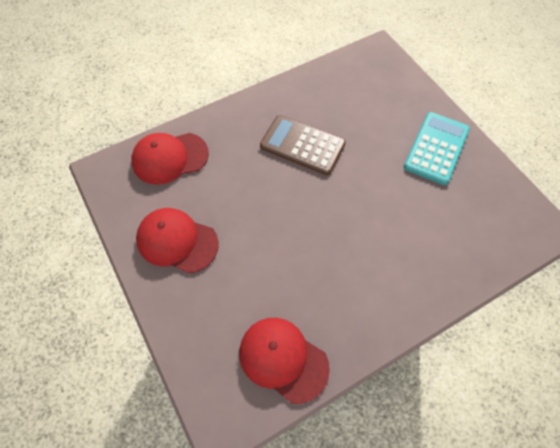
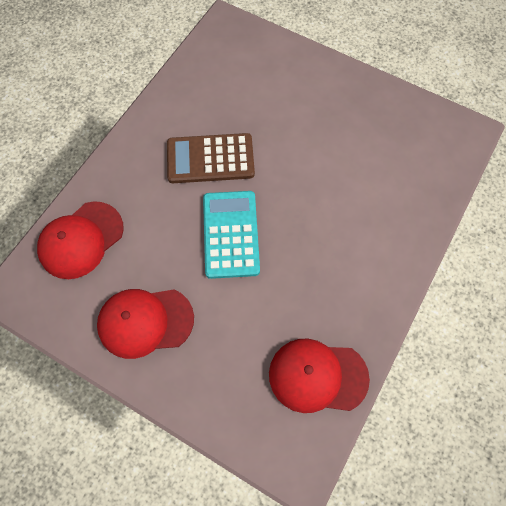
camera: 30 degrees left, 5 degrees up
(436, 148) = (337, 101): turquoise calculator -> turquoise calculator (230, 234)

